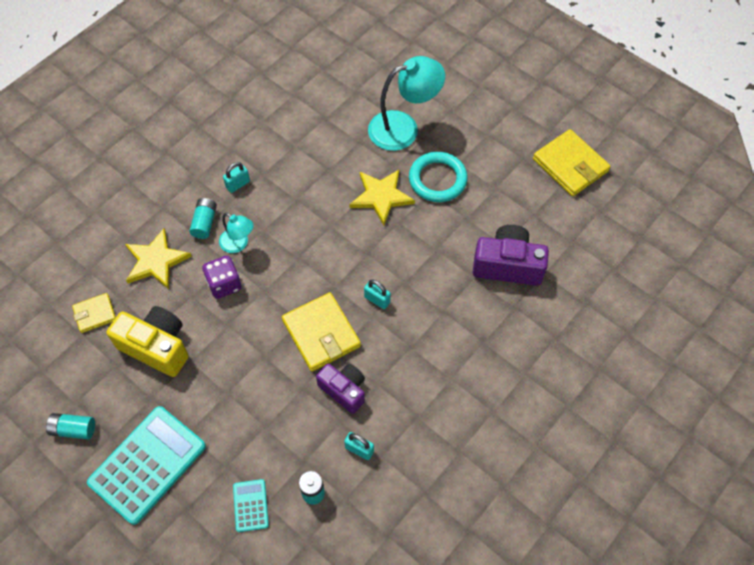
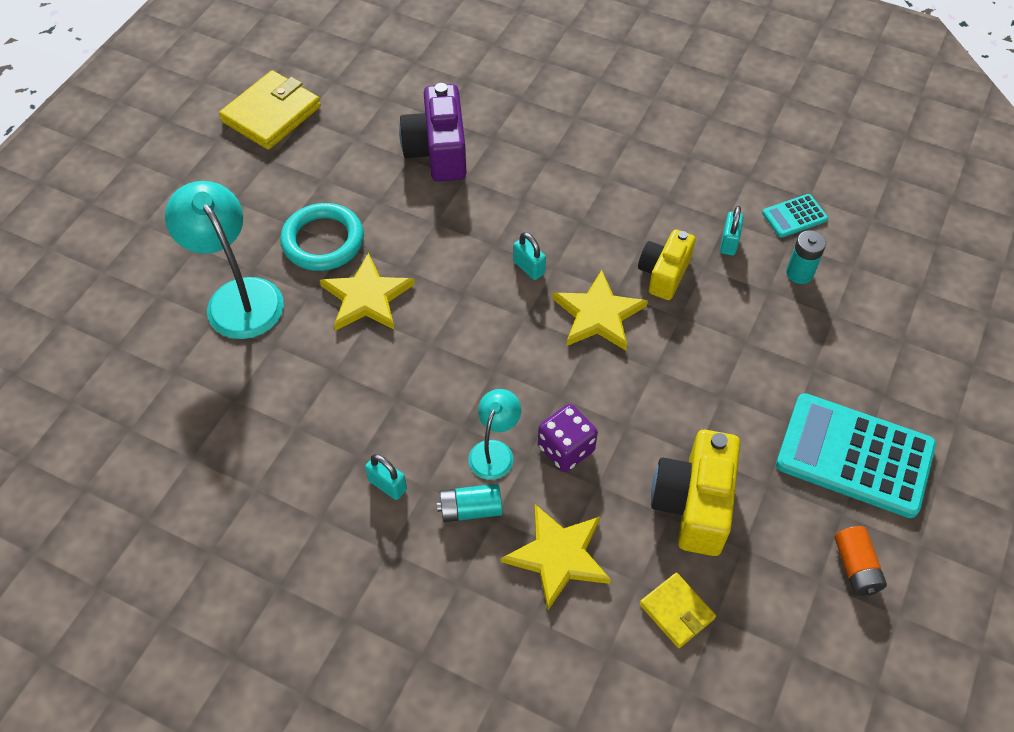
camera: 105 degrees left, 5 degrees down
(73, 429) = (855, 567): turquoise battery -> orange battery
(250, 505) = (844, 329): turquoise calculator -> turquoise calculator (794, 216)
(321, 333) = (598, 314): yellow wallet -> yellow star
(344, 390) = (664, 273): purple camera -> yellow camera
(377, 299) = (529, 267): turquoise padlock -> turquoise padlock turned 60 degrees counterclockwise

